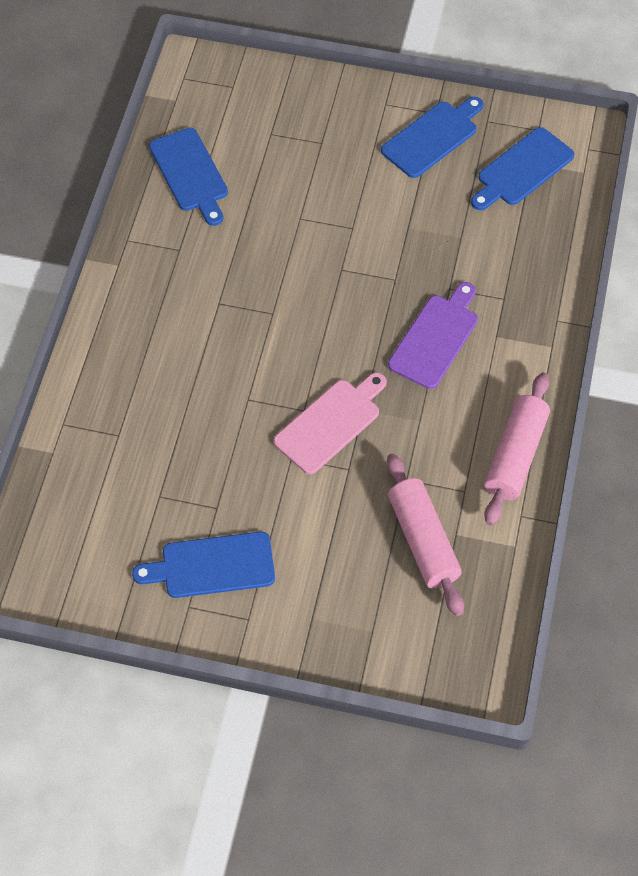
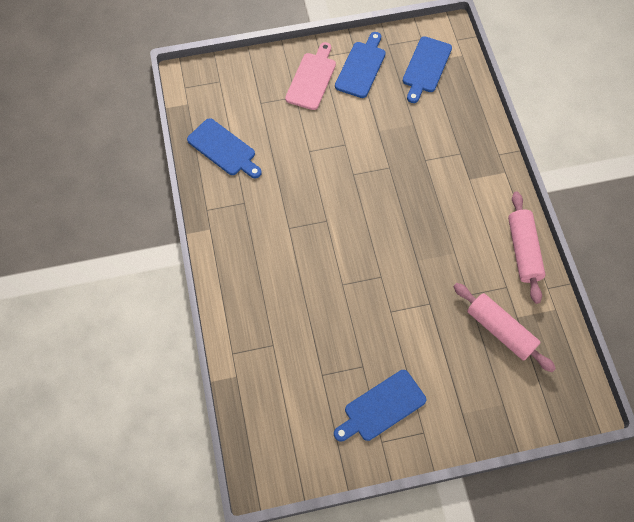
camera: 25 degrees left, 5 degrees up
(330, 423) = (402, 278): pink cutting board -> pink cutting board (312, 79)
(435, 338) = (434, 195): purple cutting board -> none

